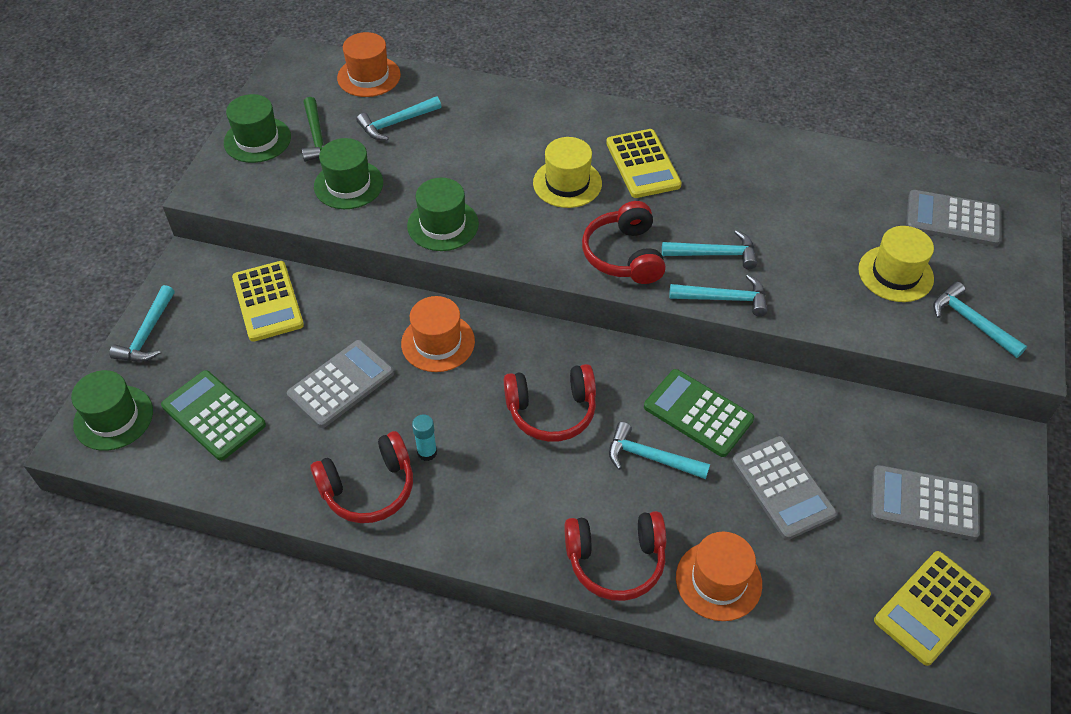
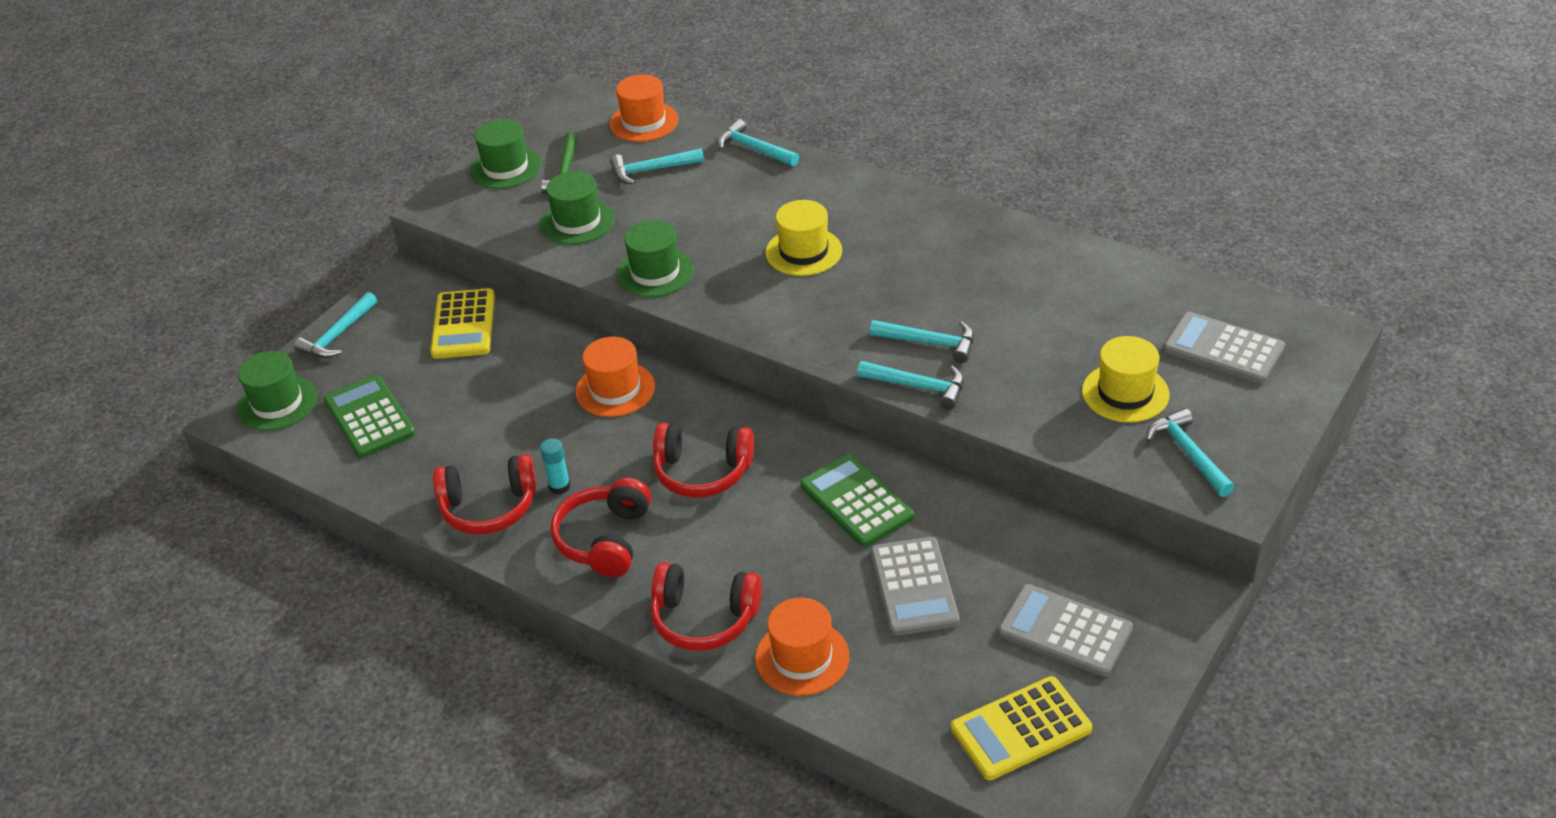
camera: 20 degrees right, 10 degrees down
(341, 384) = (502, 411): grey calculator -> none
(624, 255) = (831, 329): red headphones -> red headphones (605, 539)
(643, 164) = (895, 245): yellow calculator -> none
(650, 457) = (785, 533): turquoise hammer -> turquoise hammer (754, 149)

